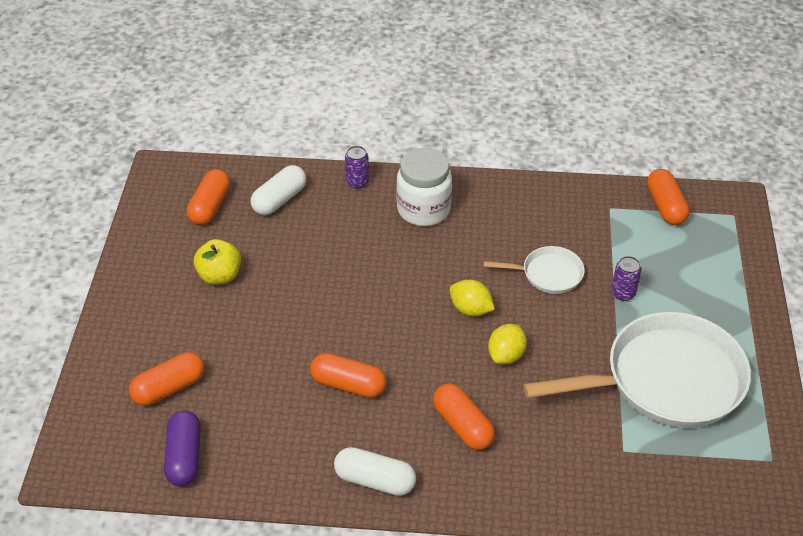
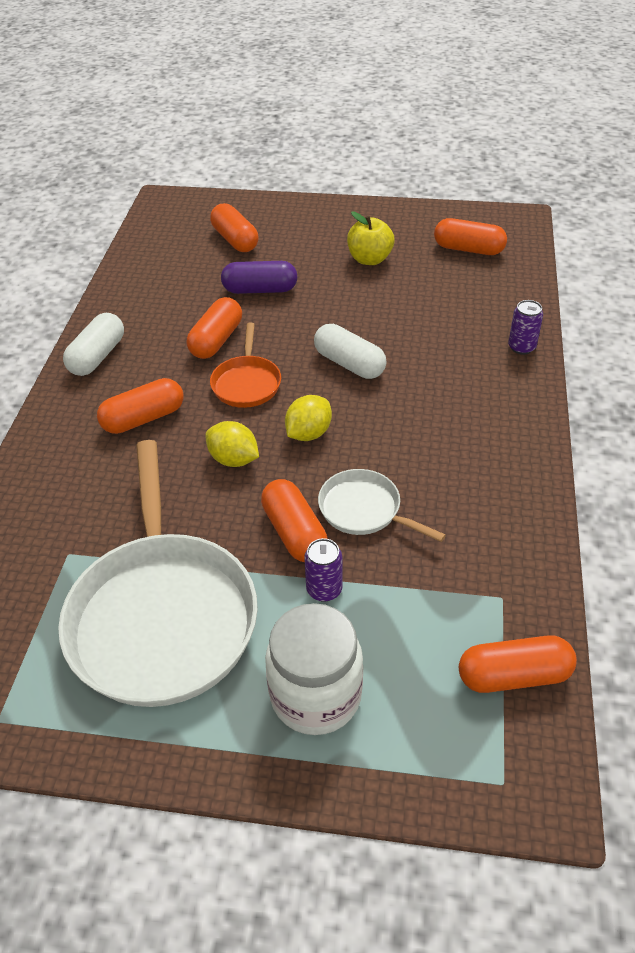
camera: 95 degrees right, 0 degrees up
(184, 457) = (159, 251): purple capsule -> purple capsule (260, 290)
(279, 200) = (484, 292): white capsule -> white capsule (349, 364)
(410, 355) = (247, 383): none -> orange pan
(423, 210) = (478, 400): white jar -> white jar (316, 696)
(548, 274) = (364, 510): white pan -> white pan turned 120 degrees clockwise
(576, 312) = (294, 532): none -> orange capsule

